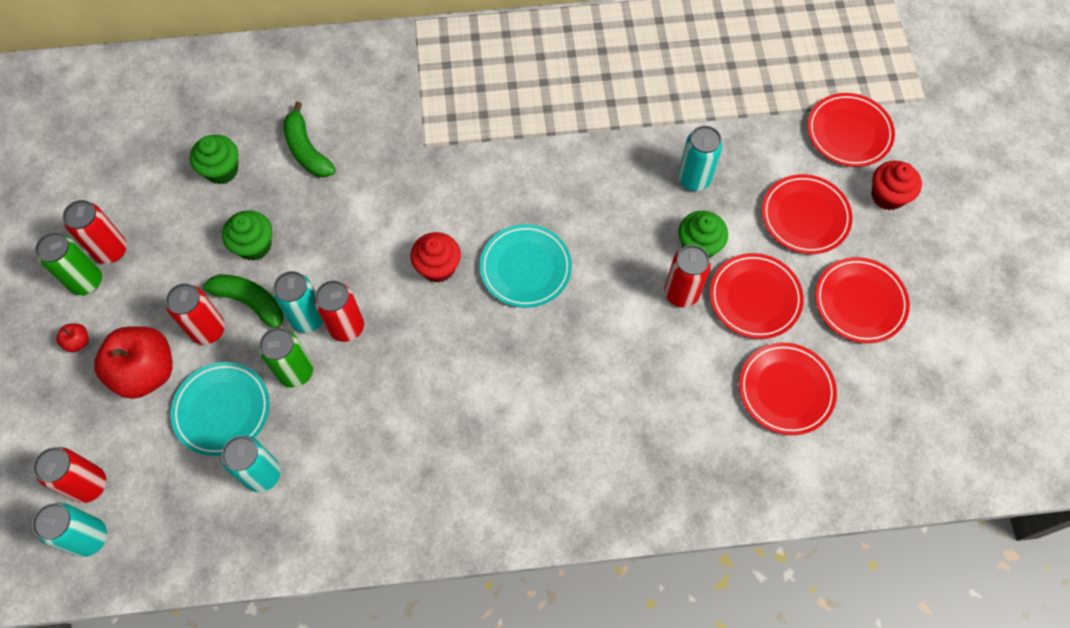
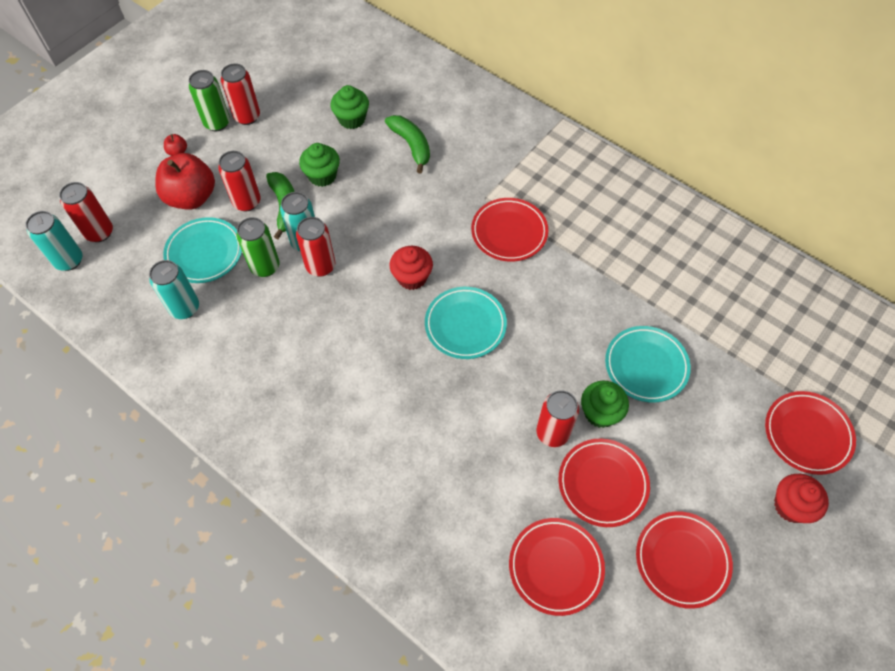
camera: 45 degrees right, 5 degrees down
(307, 150) = (411, 145): green banana -> green banana turned 135 degrees clockwise
(694, 179) = (646, 366): turquoise can -> turquoise plate
(805, 217) = (704, 462): red plate -> red plate (509, 232)

